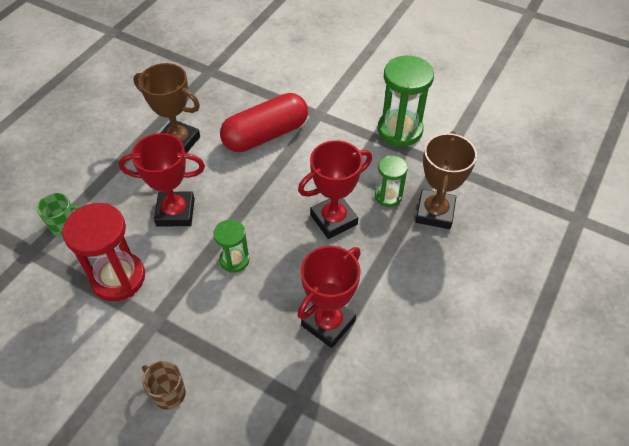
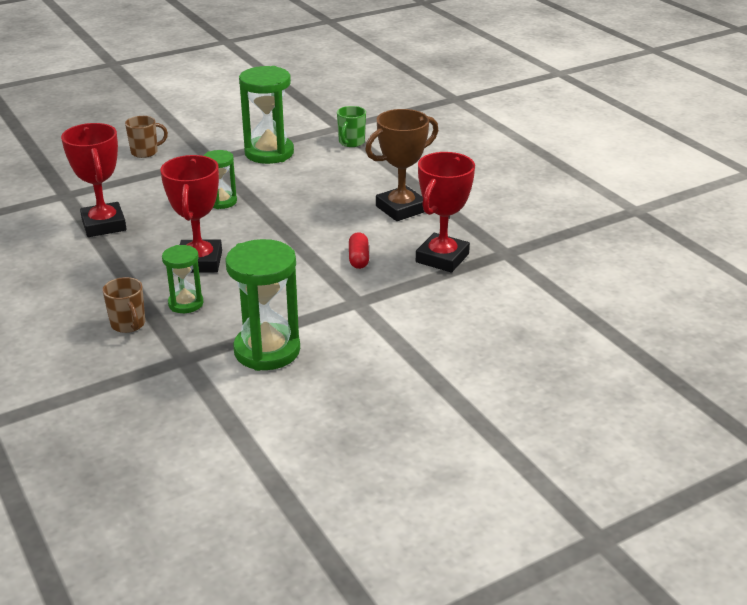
camera: 120 degrees right, 20 degrees down
(118, 278) = (269, 153): red hourglass -> green hourglass
(175, 212) = (309, 188): red trophy -> red trophy (442, 258)
(265, 135) = (358, 258): red capsule -> red capsule, size x0.43
(434, 212) = (128, 324): brown trophy -> brown mug

